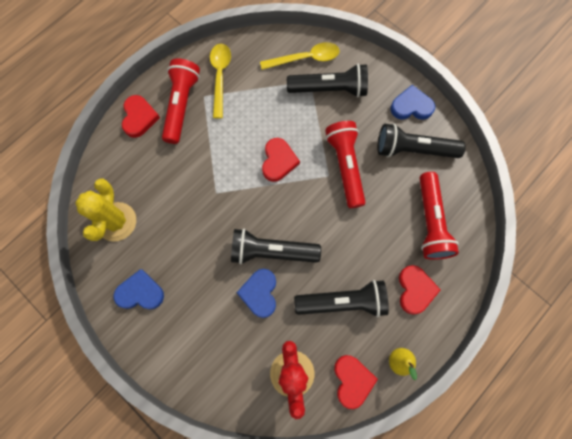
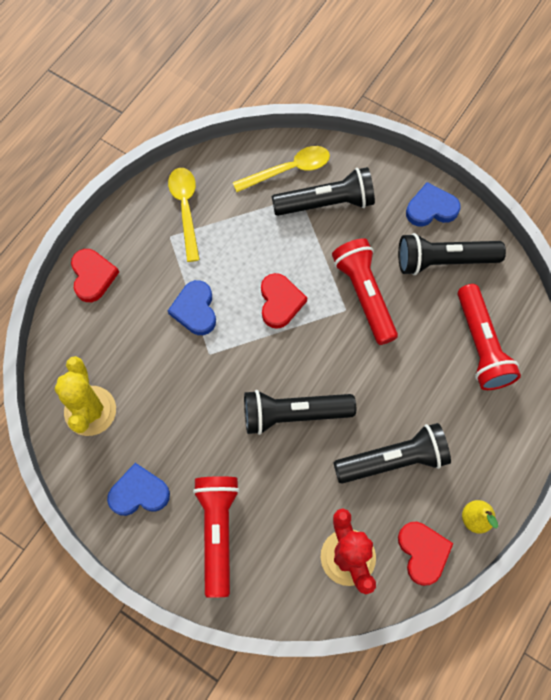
camera: 10 degrees left, 5 degrees down
(181, 105) = (144, 253): red flashlight -> red flashlight (218, 532)
(260, 293) = (289, 467): blue heart -> blue heart (195, 310)
(415, 290) = (478, 430): red heart -> none

